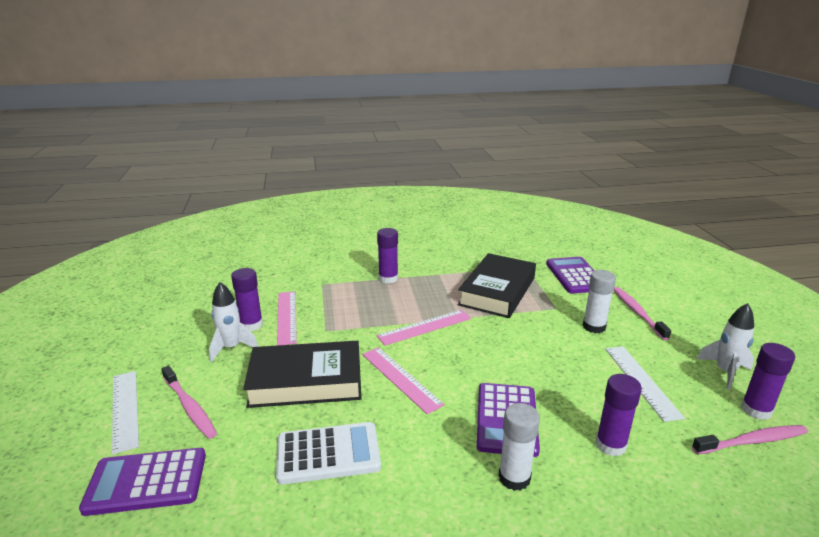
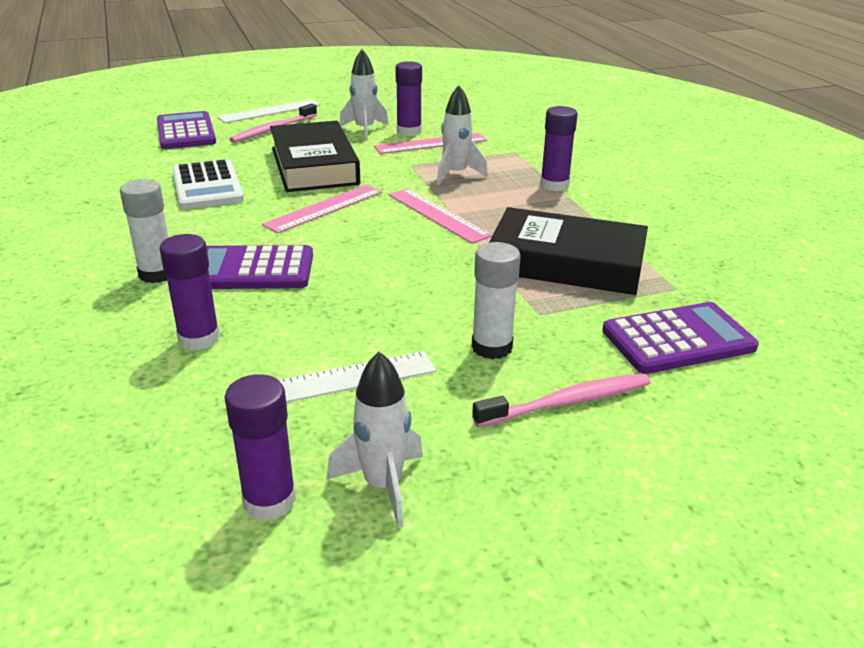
camera: 80 degrees right, 5 degrees up
(356, 312) = (456, 174): none -> white rocket
(752, 441) = (190, 474): pink toothbrush -> none

